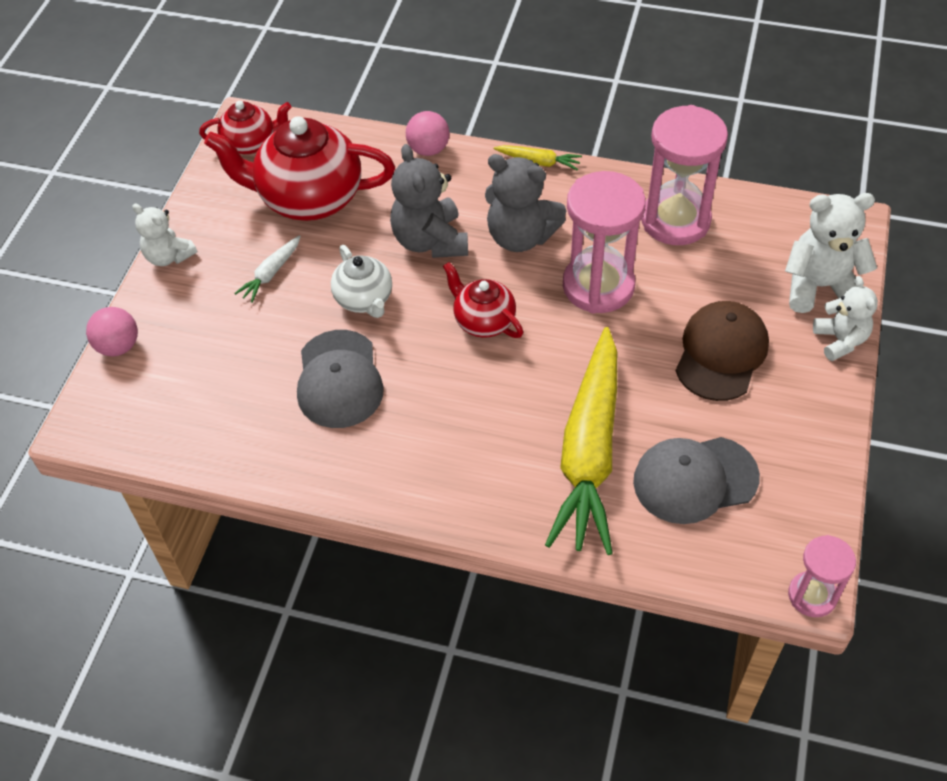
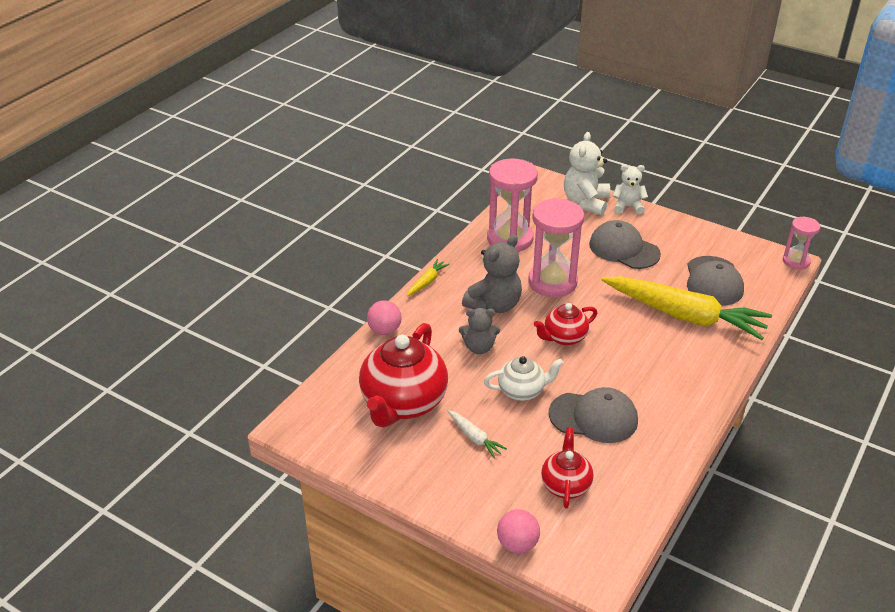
camera: 75 degrees left, 15 degrees down
(169, 256) = (428, 498): white teddy bear -> none
(250, 143) = (319, 428): red teapot -> red teapot (565, 485)
(430, 241) = (479, 347): grey teddy bear -> grey teddy bear, size x0.64
(721, 353) = (624, 249): brown cap -> grey cap

